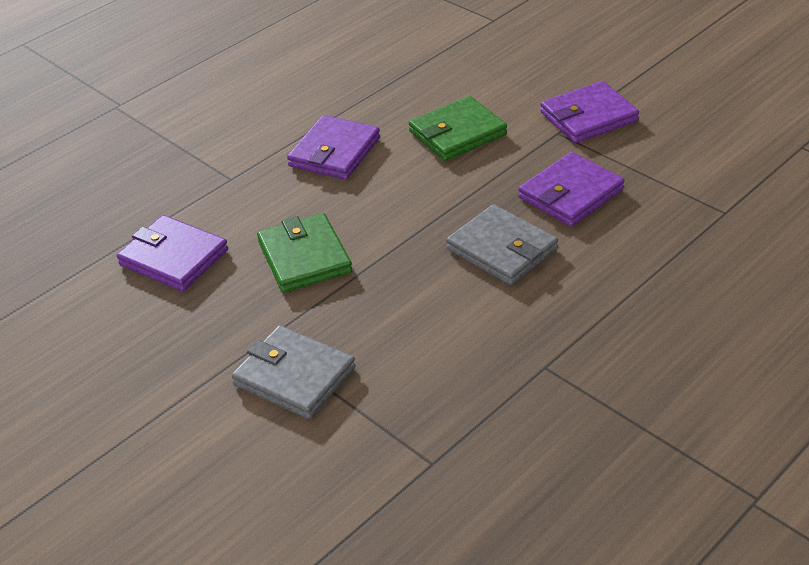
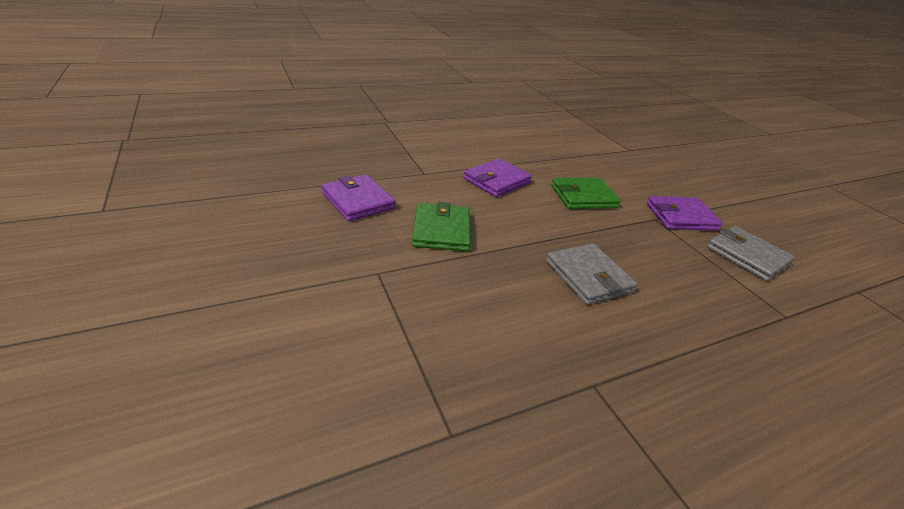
camera: 15 degrees right, 5 degrees down
(294, 376) = (382, 306): grey wallet -> grey wallet (747, 256)
(570, 194) = (655, 259): purple wallet -> none

